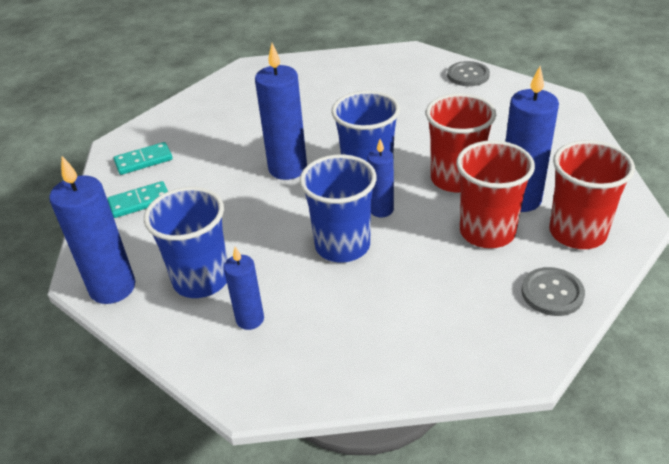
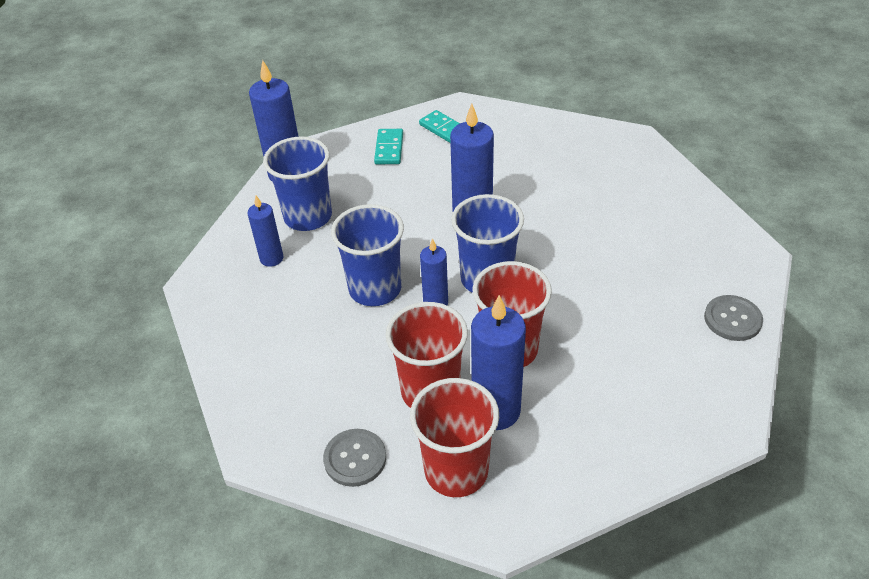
camera: 70 degrees right, 5 degrees up
(139, 202) = (389, 149): turquoise domino -> turquoise domino turned 45 degrees clockwise

